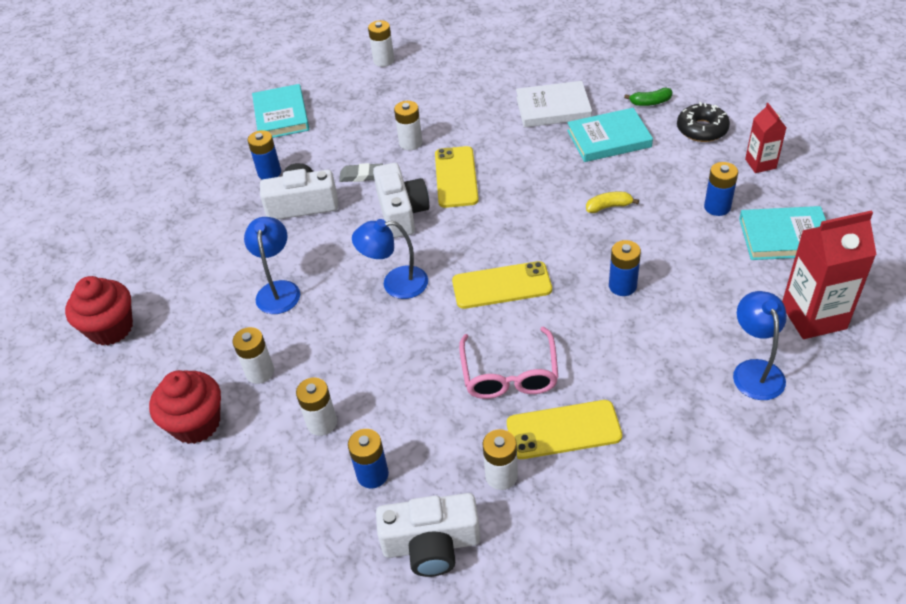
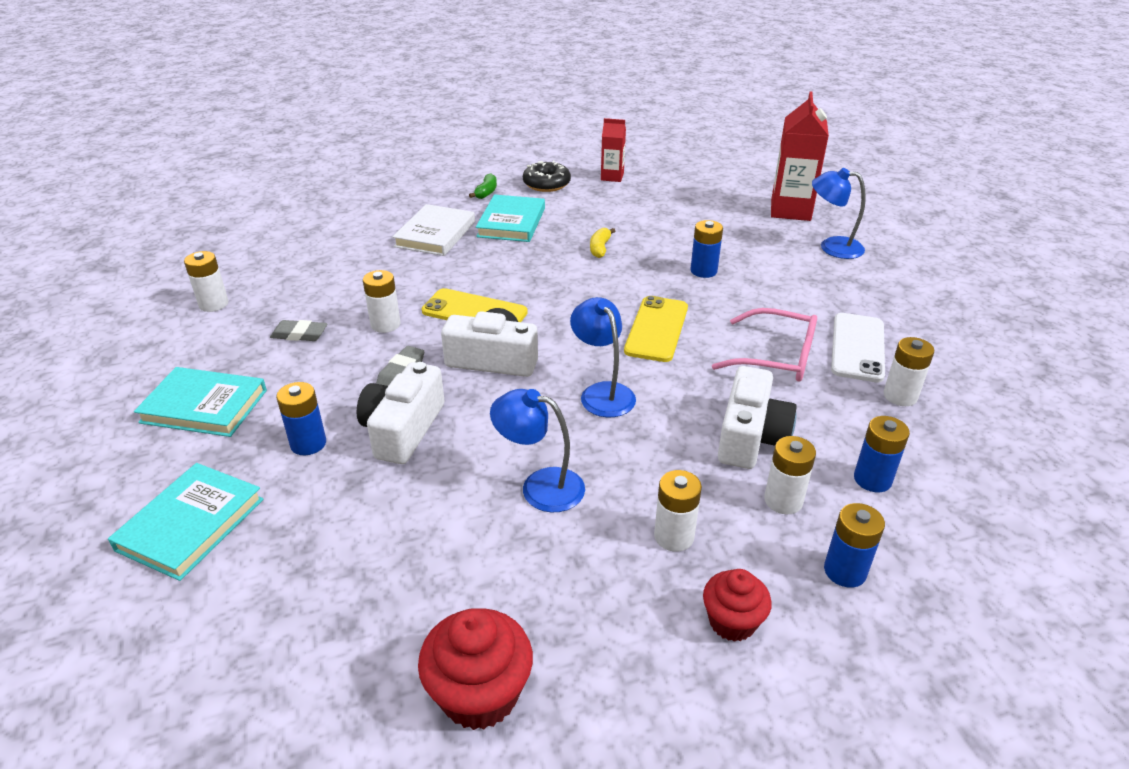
camera: 70 degrees left, 10 degrees down
(196, 423) = (732, 622): red cupcake -> red cupcake, size x0.65
(374, 112) = (299, 334): none -> grey eraser
(395, 283) = (602, 393): blue lamp -> blue lamp turned 135 degrees clockwise
(431, 544) = (973, 461): white camera -> white camera (750, 437)
(563, 430) = (857, 347): yellow phone -> white phone
(717, 207) = (645, 206): blue battery -> blue battery (845, 571)
(785, 237) = (700, 194): turquoise book -> turquoise book (191, 524)

